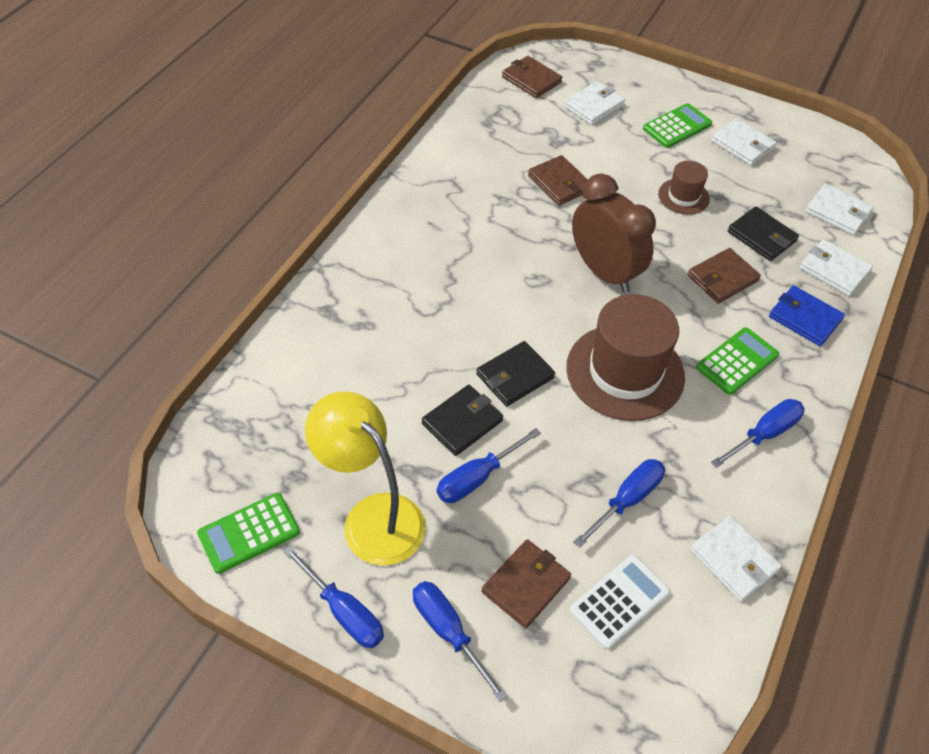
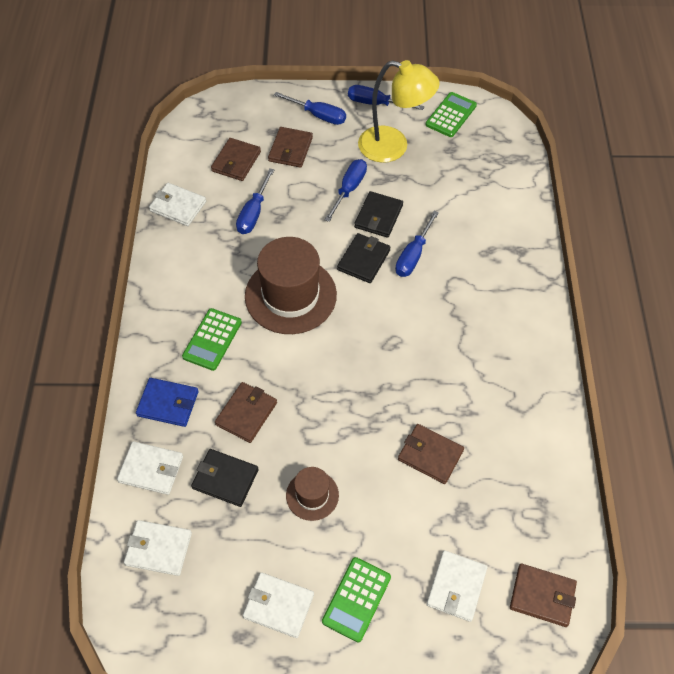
camera: 155 degrees right, 5 degrees up
(604, 272) = (344, 374): brown clock -> none
(619, 601) = (236, 161): white calculator -> brown wallet
(765, 433) = (178, 292): blue screwdriver -> blue screwdriver (413, 256)

